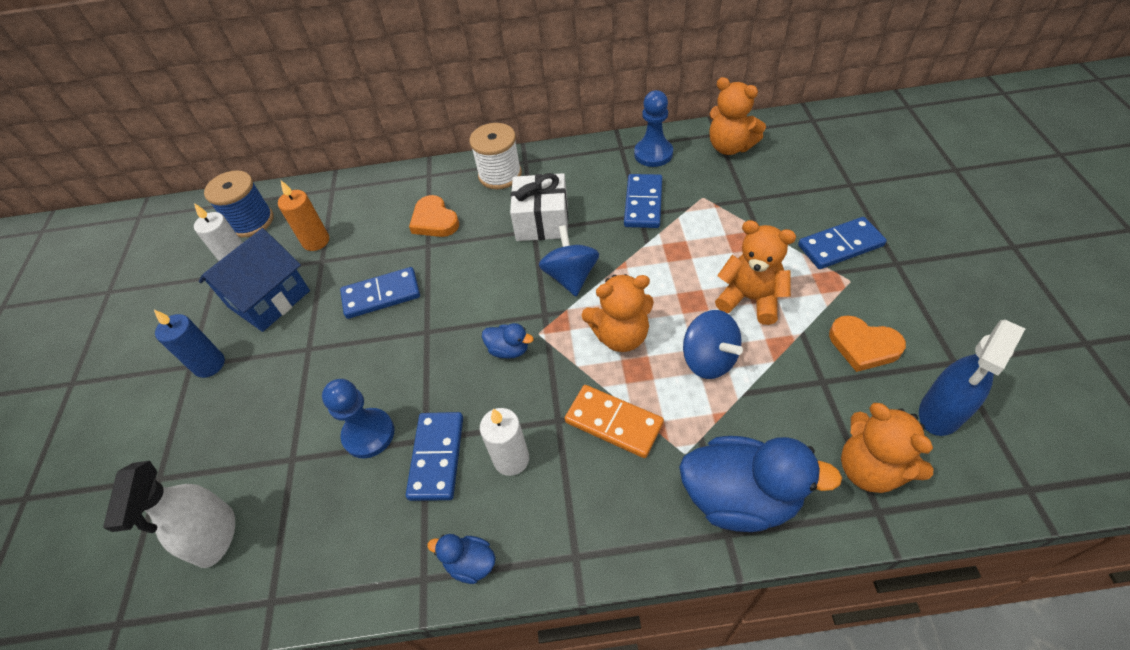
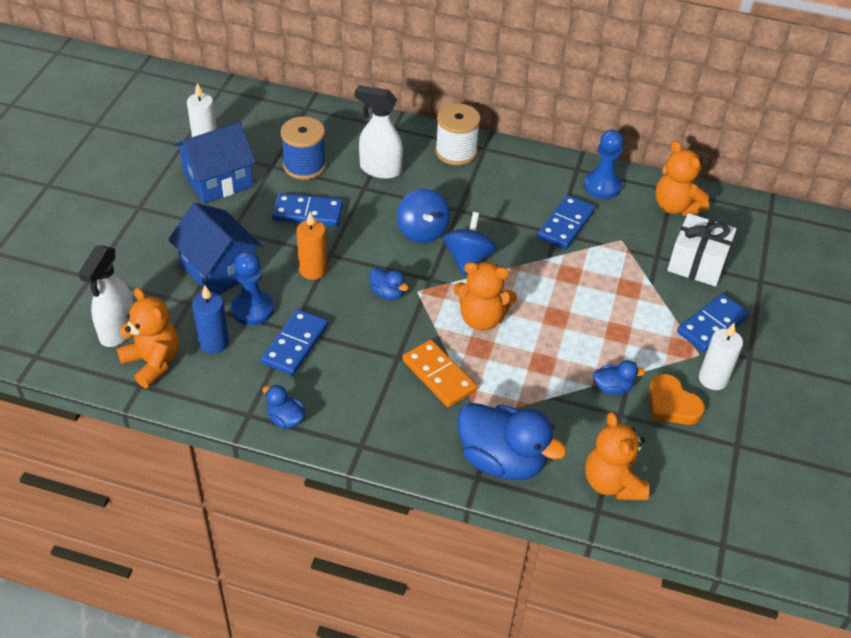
camera: 15 degrees right, 5 degrees down
(209, 365) = (154, 212): blue candle -> blue candle (214, 343)
(251, 221) = (228, 111): blue spool -> blue spool (304, 165)
(310, 402) = (219, 269): none -> blue house
(316, 241) = (274, 148): orange candle -> orange candle (313, 270)
(434, 221) = (380, 169): orange heart -> white spray bottle
(511, 459) = (349, 368): white candle -> white candle (713, 379)
(542, 221) = (470, 205): white gift -> white gift (697, 263)
(709, 359) = (540, 363): blue spinning top -> blue spinning top (422, 231)
(750, 299) = (605, 334): orange teddy bear -> orange teddy bear (153, 362)
(796, 354) = (612, 388): none -> blue duck
(840, 245) = (711, 325): blue domino -> blue domino turned 45 degrees counterclockwise
(940, 413) = (696, 472): blue spray bottle -> none

